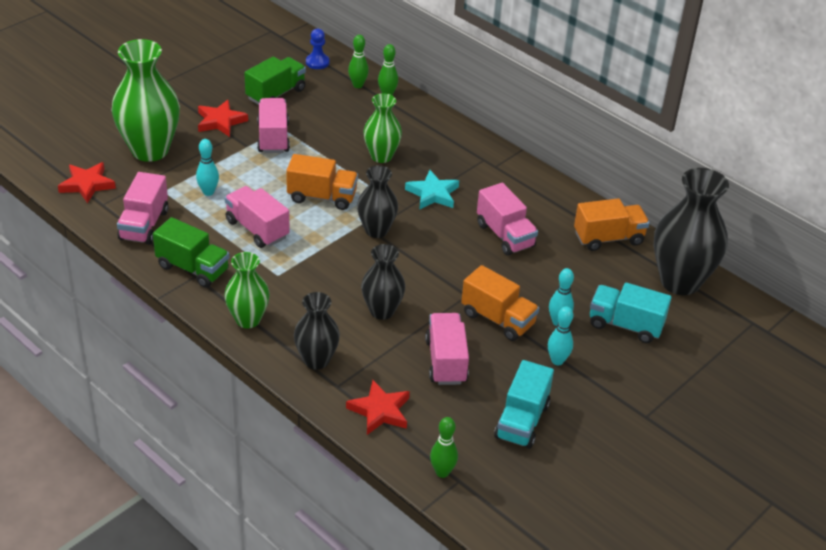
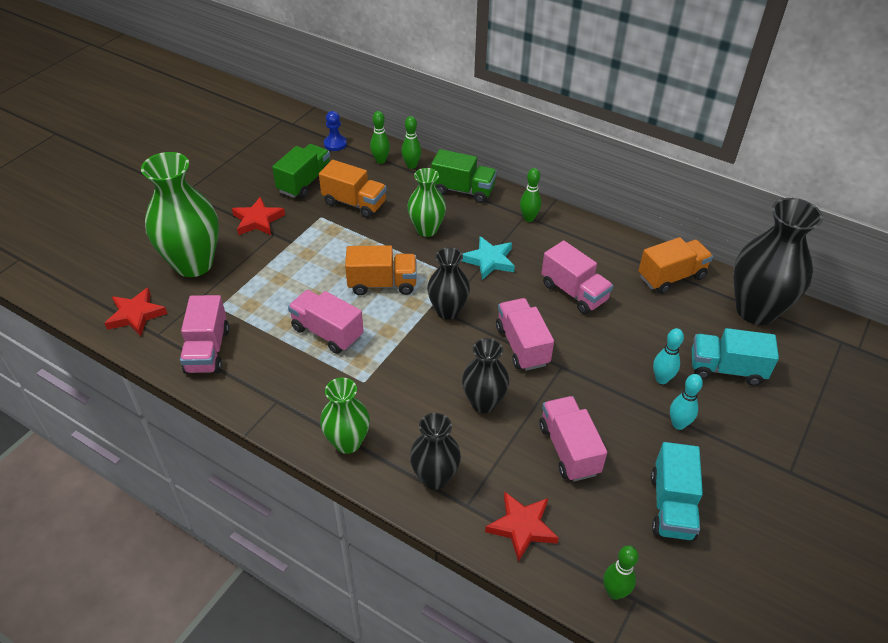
camera: 10 degrees left, 5 degrees up
(193, 268) = (272, 392): green truck -> green truck (463, 190)
(208, 192) = (266, 300): turquoise bowling pin -> none
(273, 138) = (315, 229): pink truck -> pink truck (522, 346)
(487, 162) = (529, 218): none -> green bowling pin
(498, 319) = (602, 388): orange truck -> orange truck (354, 203)

